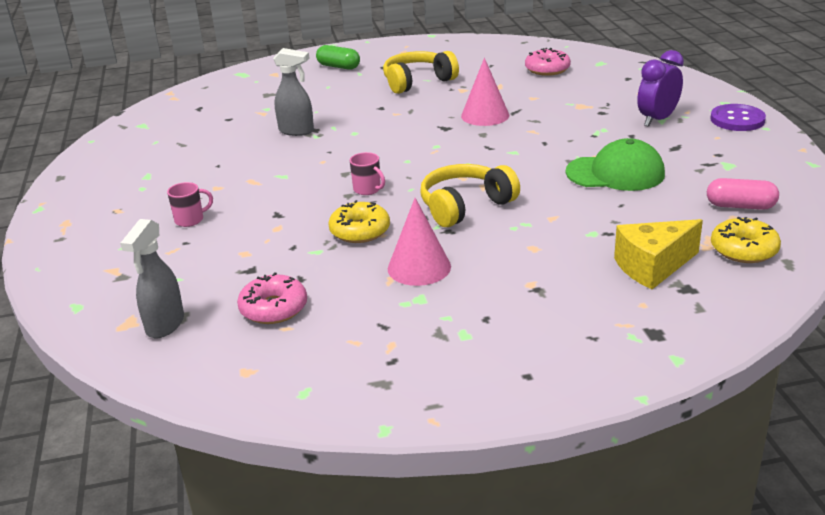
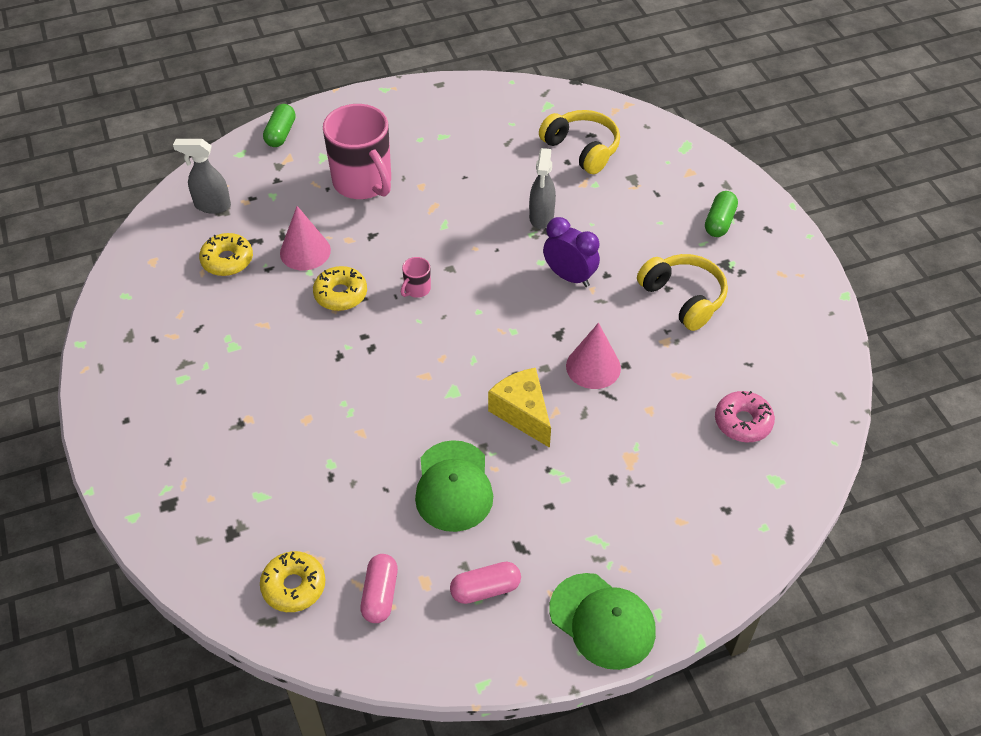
camera: 80 degrees right, 20 degrees up
(62, 276) = (281, 134): none -> green capsule
(190, 220) = (363, 182): pink mug -> pink mug, size x2.45
(273, 308) = (227, 260): pink donut -> yellow donut
(419, 267) = (279, 341): pink cone -> pink cone (305, 251)
(465, 206) = (383, 364): yellow headphones -> yellow headphones (582, 149)
(652, 267) = (268, 509): yellow cheese -> yellow cheese (523, 413)
(657, 120) = (595, 534): purple clock -> purple clock (569, 277)
(721, 161) = (485, 589): none -> pink capsule
(737, 120) = (602, 621): purple button -> green cap

